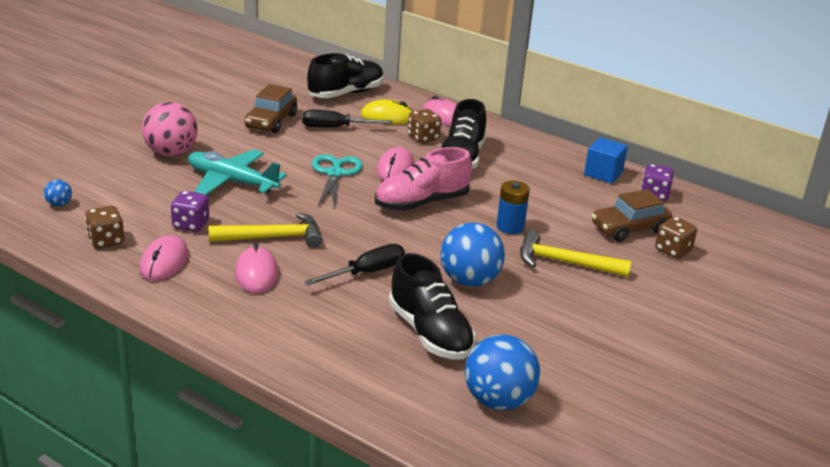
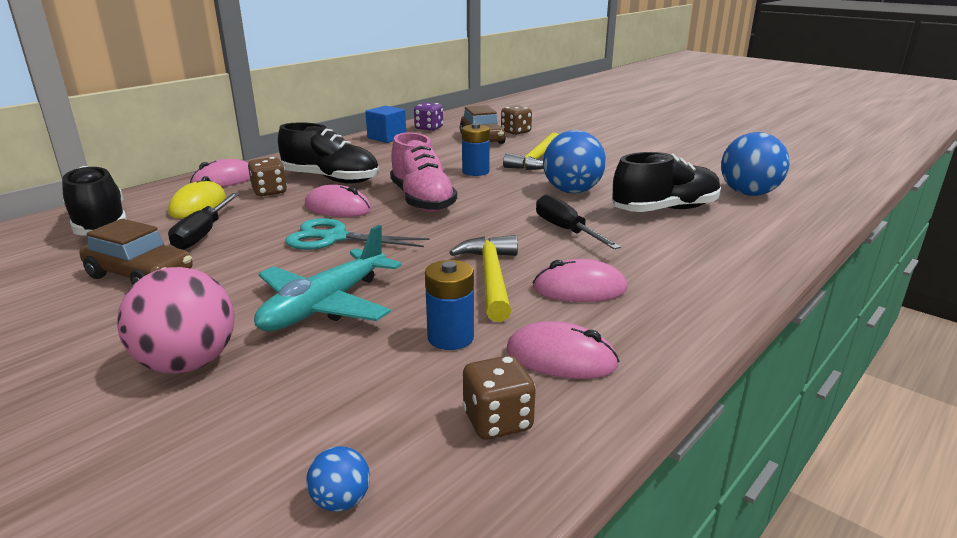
camera: 80 degrees left, 5 degrees down
(191, 224) = (450, 337): purple dice -> blue battery

